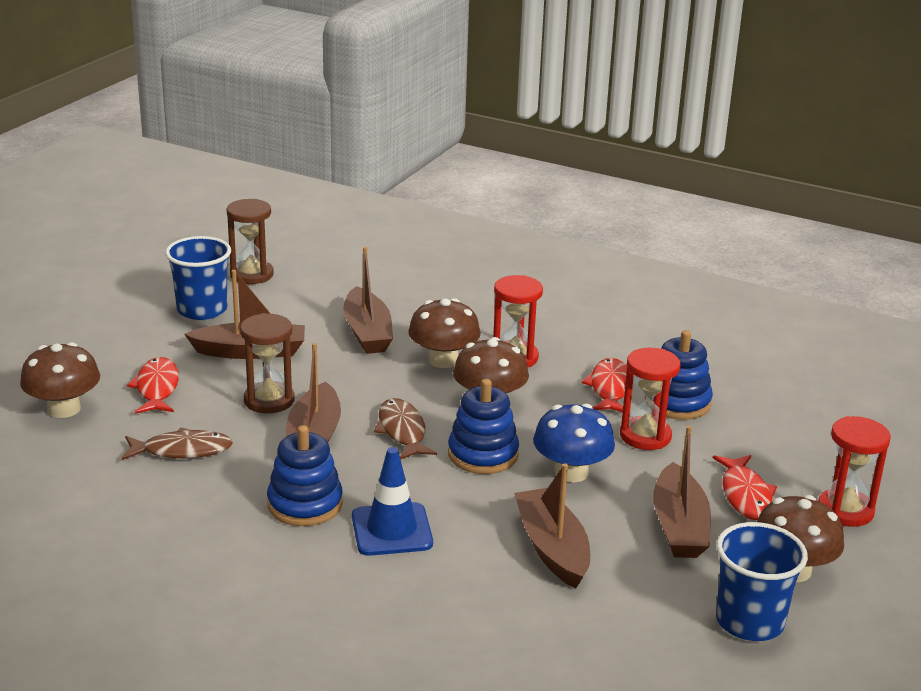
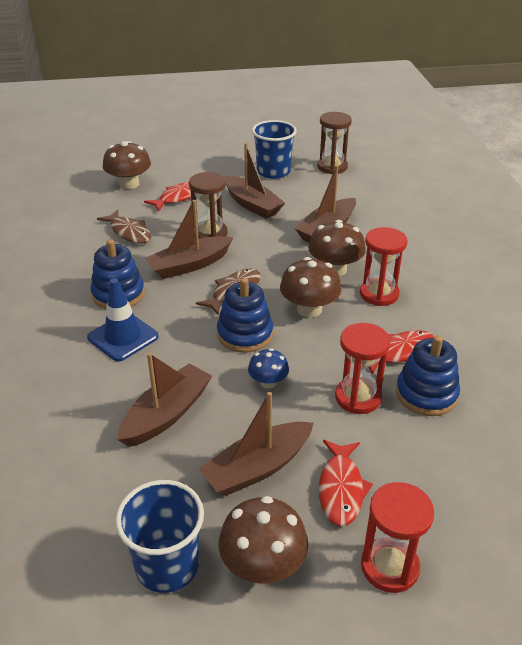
camera: 55 degrees right, 10 degrees up
(571, 472) = (268, 382): blue mushroom -> blue mushroom, size x0.60
(745, 495) = (341, 489): red fish -> red fish turned 45 degrees counterclockwise

